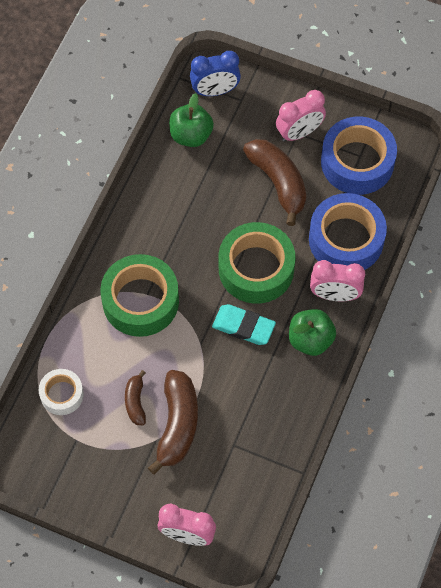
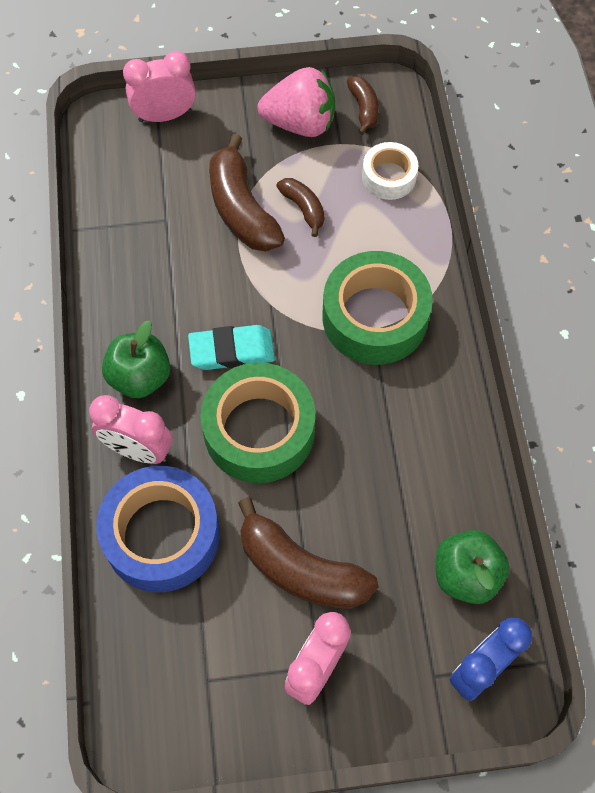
camera: 150 degrees right, 0 degrees up
(40, 459) = (363, 108): none -> brown banana
(93, 472) = (300, 123): none -> pink strawberry
(335, 295) = (138, 450): pink clock -> pink clock turned 135 degrees counterclockwise
(357, 162) = (206, 667): blue tape -> none

